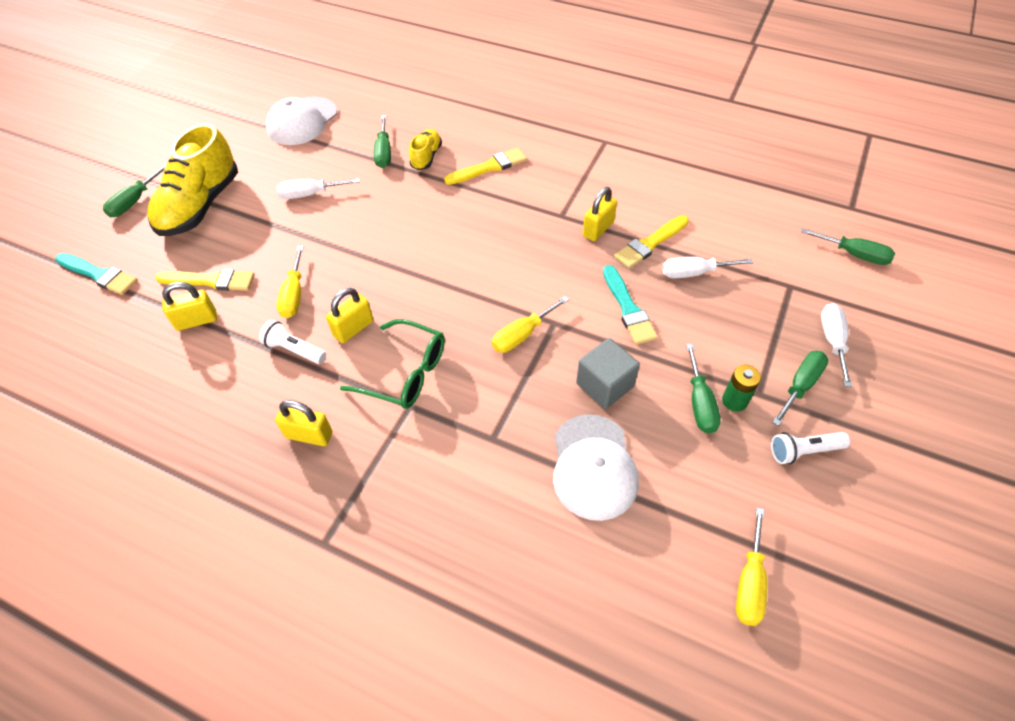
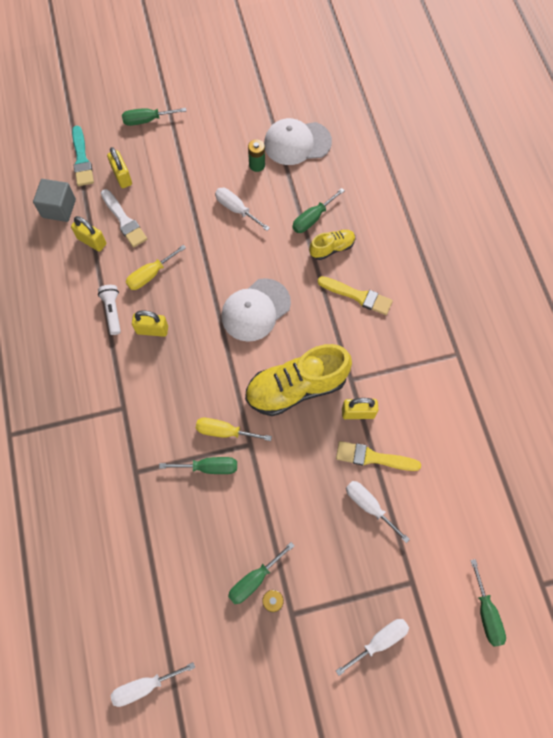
camera: 50 degrees right, 15 degrees up
(200, 205) = (174, 158): yellow shoe -> yellow shoe (296, 387)
(210, 281) = (124, 220): yellow brush -> white brush
(287, 156) = (257, 165): none -> green battery
(309, 435) = (65, 370): yellow padlock -> yellow padlock (122, 176)
(406, 373) = (143, 386): green glasses -> none
(593, 467) = (158, 544): white cap -> white cap (255, 310)
(604, 385) = (223, 510): grey cube -> grey cube (59, 208)
(628, 308) = (299, 482): turquoise brush -> none
(749, 582) = (144, 686): yellow screwdriver -> white screwdriver
(800, 385) = (320, 639): green screwdriver -> green screwdriver (209, 467)
(804, 451) = (265, 670): white flashlight -> none

